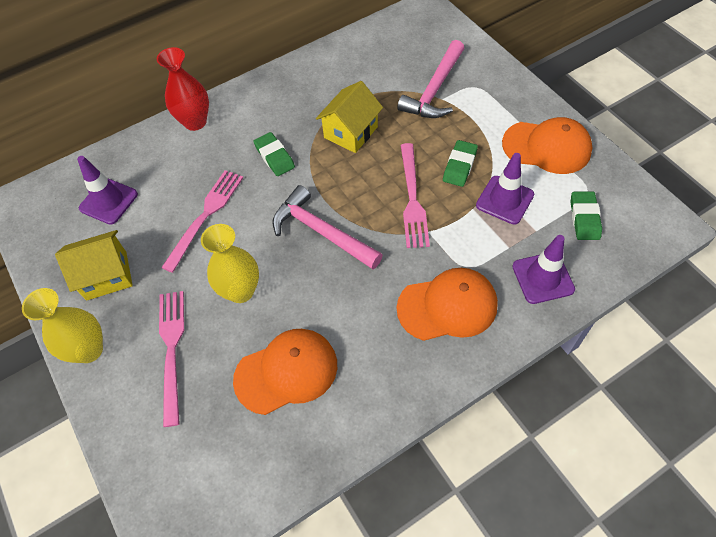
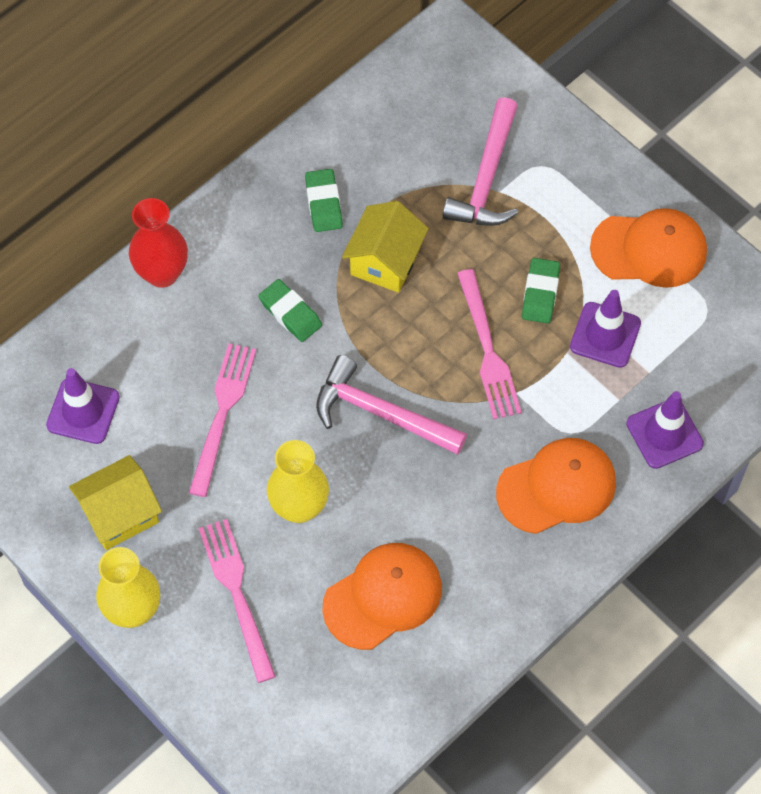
camera: 15 degrees left, 5 degrees up
(584, 218) = (706, 346): green eraser -> green eraser (323, 203)

